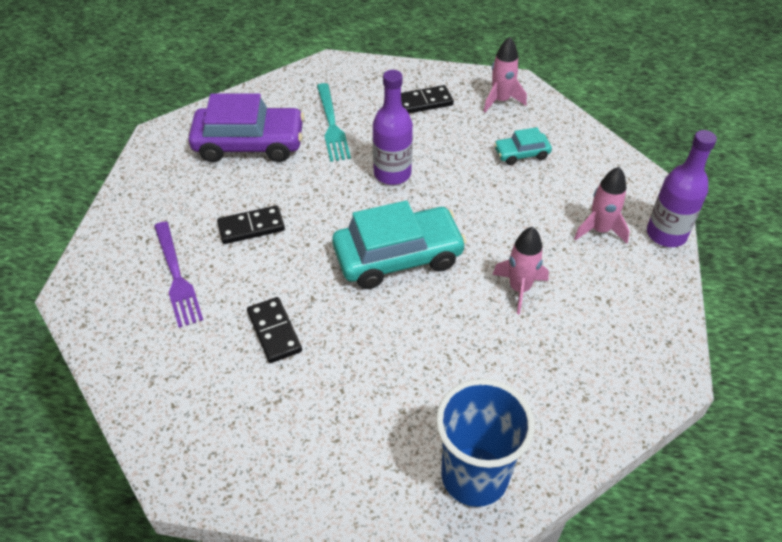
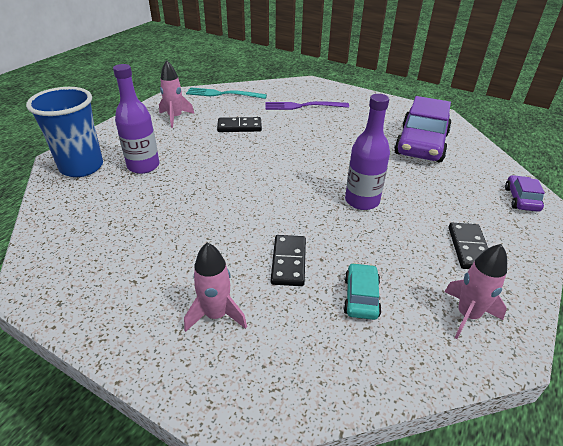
camera: 110 degrees right, 10 degrees down
(251, 227) = (331, 132): black domino -> black domino (289, 262)
(331, 74) = (521, 199): none -> purple car
(332, 125) = (438, 184): turquoise fork -> turquoise fork (223, 94)
(398, 257) = (266, 181): turquoise car -> none
(519, 288) = (191, 231): pink rocket -> pink rocket (175, 118)
(666, 234) = (170, 377): purple bottle -> purple bottle (143, 166)

